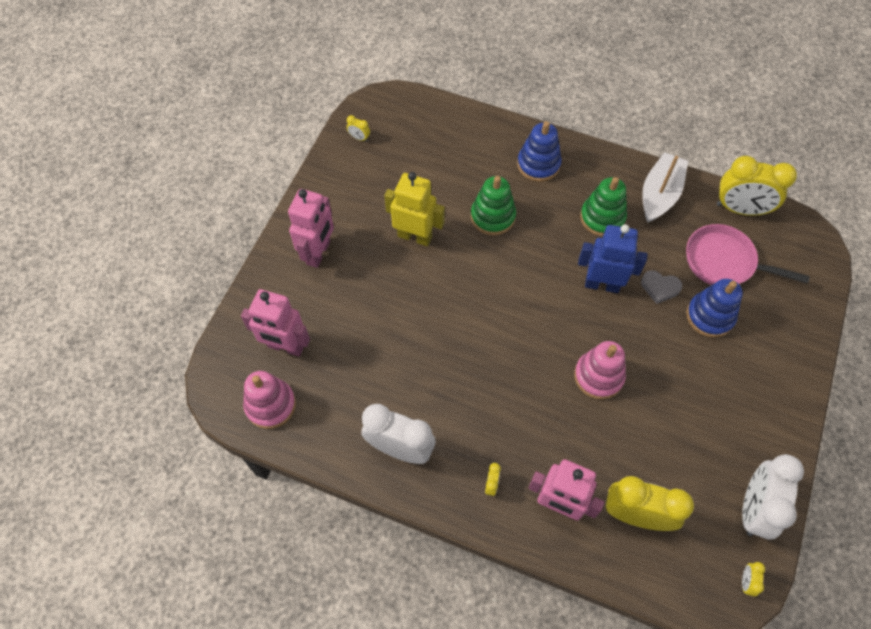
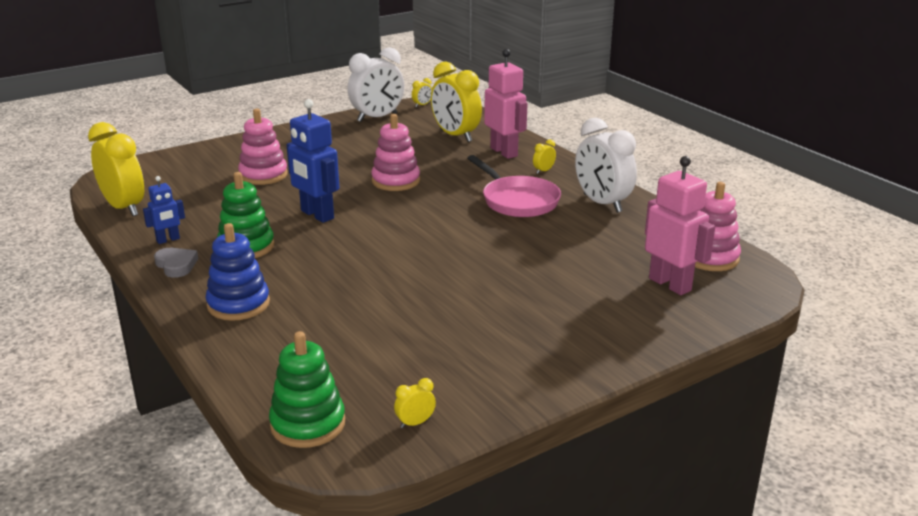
camera: 145 degrees left, 35 degrees down
(318, 253) = (577, 334): pink robot -> none
(359, 138) = (415, 423): yellow clock -> yellow clock turned 90 degrees counterclockwise
(415, 236) = (451, 305): yellow robot -> none
(493, 216) = (348, 287): green stacking toy -> green stacking toy (308, 424)
(659, 194) = (168, 240): white boat -> blue robot
(660, 288) = (273, 198): grey heart -> grey heart (176, 265)
(710, 316) = (263, 175): blue stacking toy -> pink stacking toy
(724, 261) = (198, 191): pink pan -> pink pan (517, 201)

